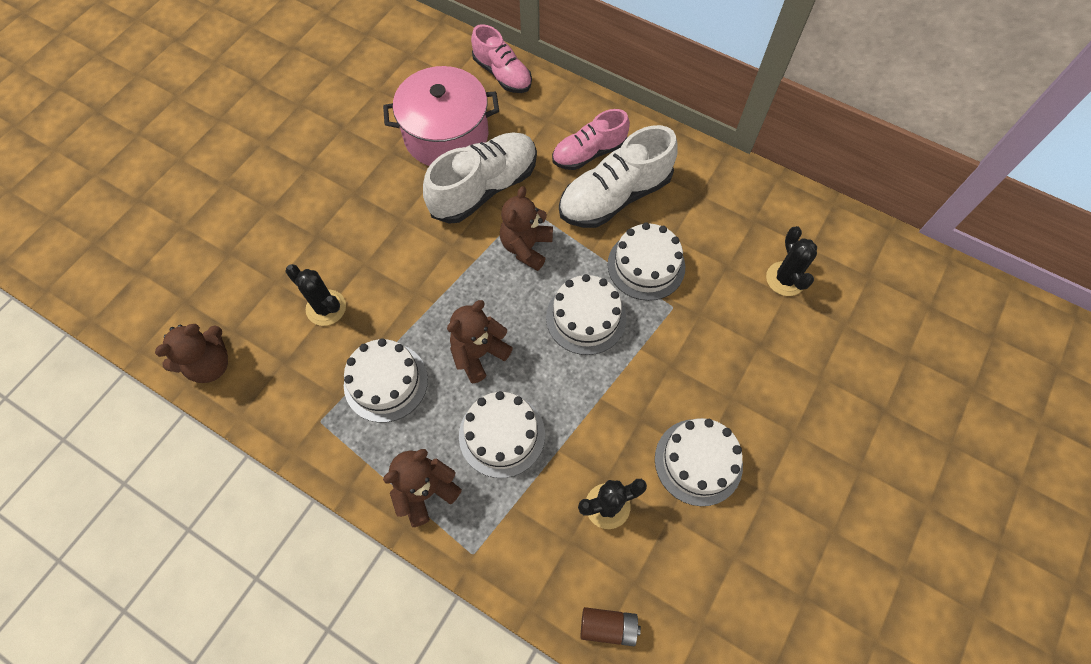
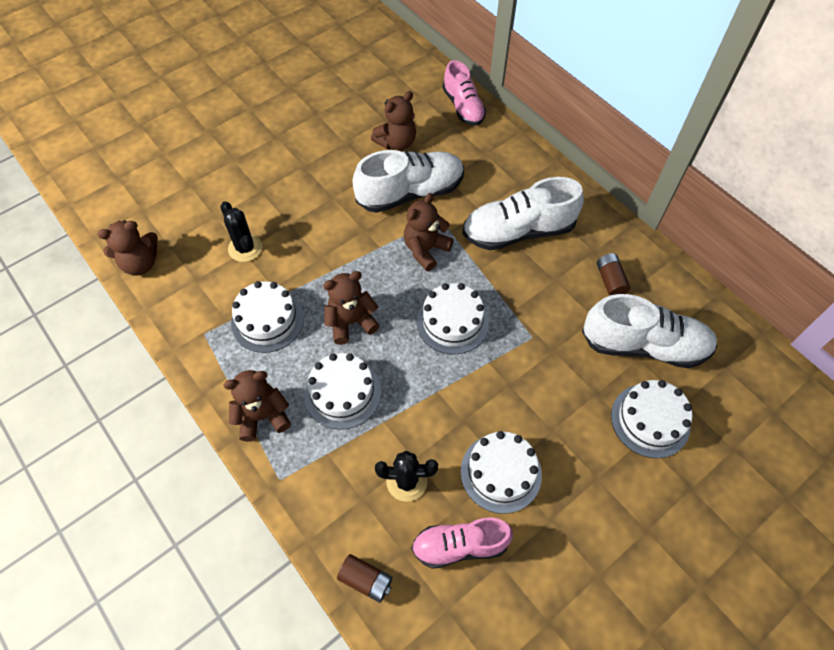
camera: 20 degrees right, 5 degrees down
(446, 135) = (396, 142): pink pot -> brown teddy bear
(589, 153) = (510, 190): pink shoe -> pink shoe (459, 545)
(646, 265) = (522, 295): white cake -> white cake (650, 420)
(727, 221) = (610, 280): none -> brown battery
(785, 279) = (644, 345): black cactus -> white shoe

